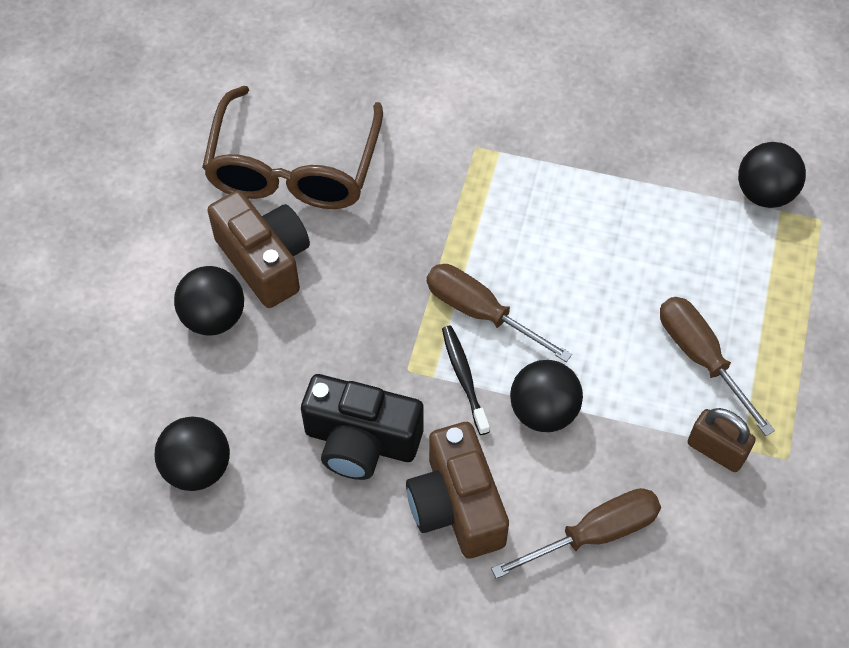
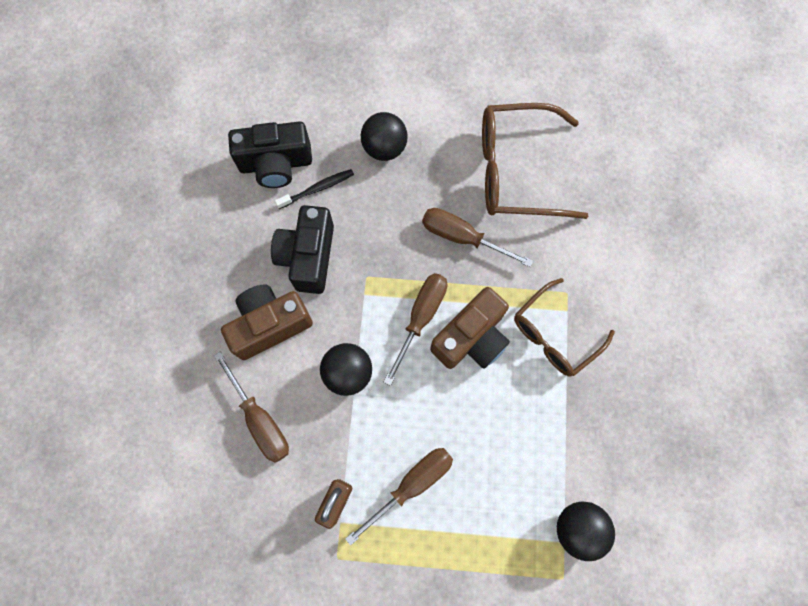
camera: 80 degrees right, 15 degrees up
(197, 468) = (276, 164): black ball -> black camera
(265, 261) = (435, 169): brown camera -> brown camera (471, 338)
(375, 246) = (462, 237): none -> brown screwdriver
(464, 378) = (366, 315): black toothbrush -> black toothbrush (317, 189)
(528, 170) = (554, 334): none -> brown glasses

